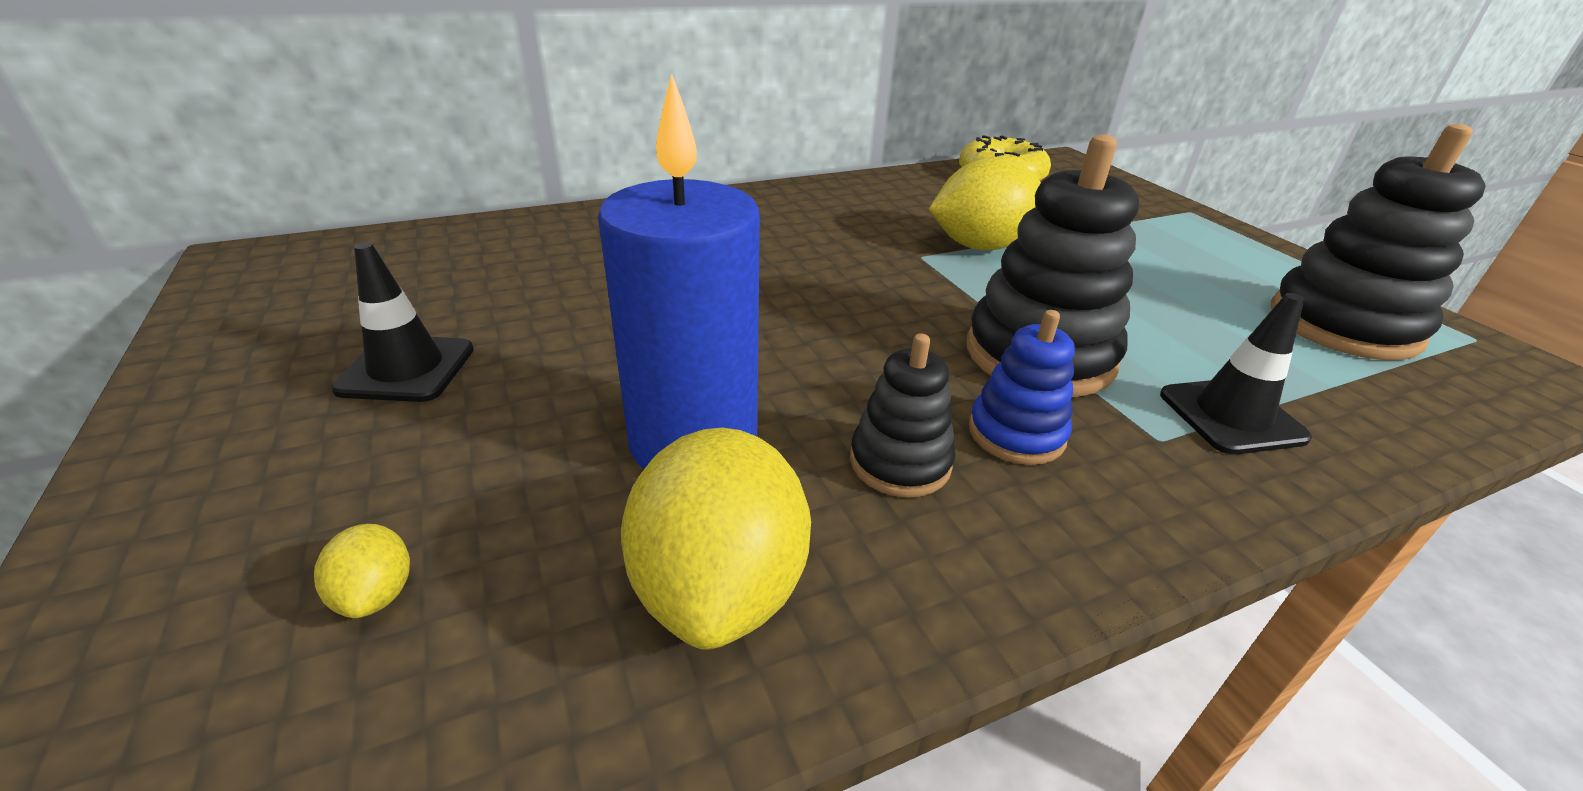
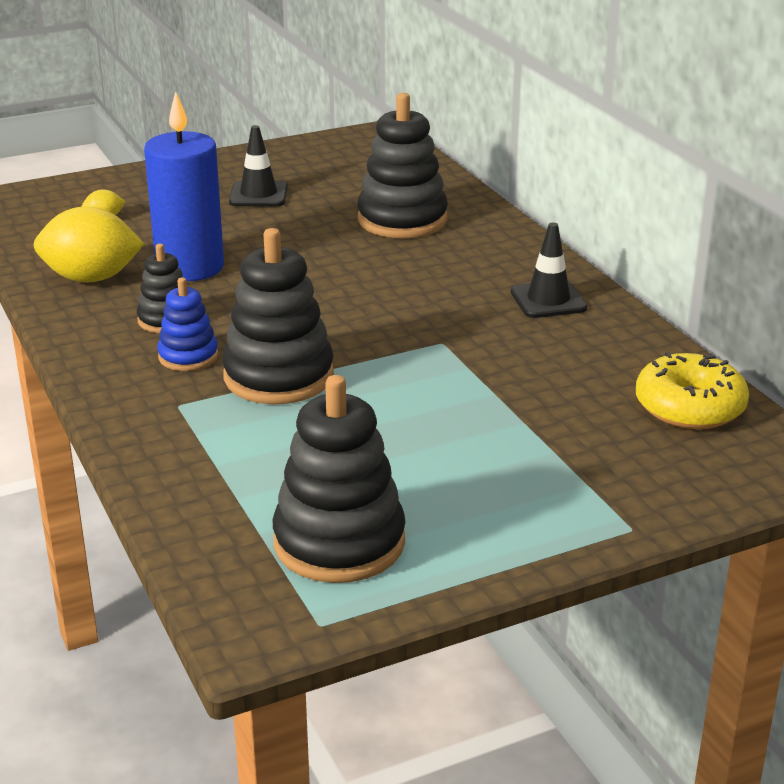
camera: 90 degrees right, 5 degrees down
(587, 259) = (402, 220): none -> black stacking toy
(980, 246) = (472, 373): yellow lemon -> none
(1231, 416) = (200, 438): black traffic cone -> black traffic cone (548, 300)

